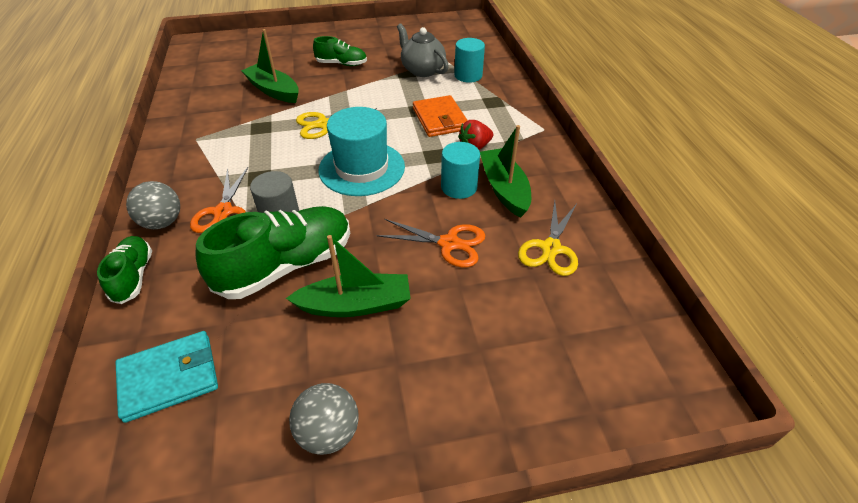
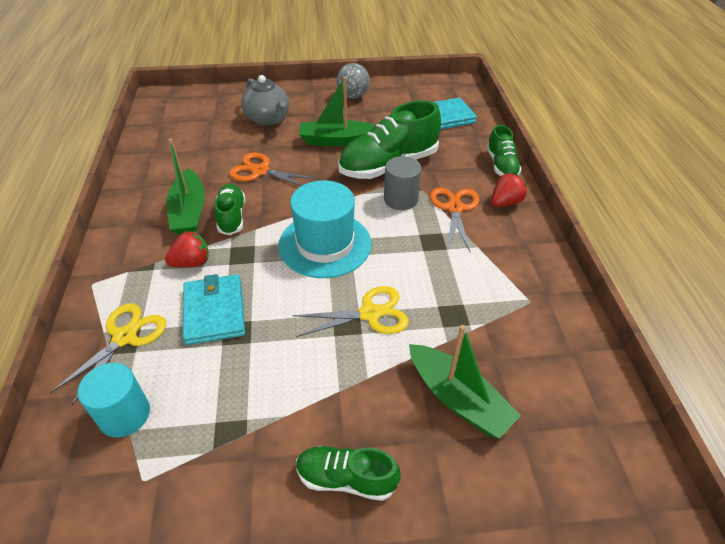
camera: 175 degrees left, 0 degrees up
(162, 222) = (505, 203): grey ball -> red strawberry
(422, 70) = (198, 440): grey teapot -> grey teapot (268, 119)
(440, 119) = (214, 311): orange wallet -> turquoise wallet
(459, 187) = (231, 217): turquoise cylinder -> green shoe
(551, 248) = (183, 163): yellow scissors -> yellow scissors (125, 337)

